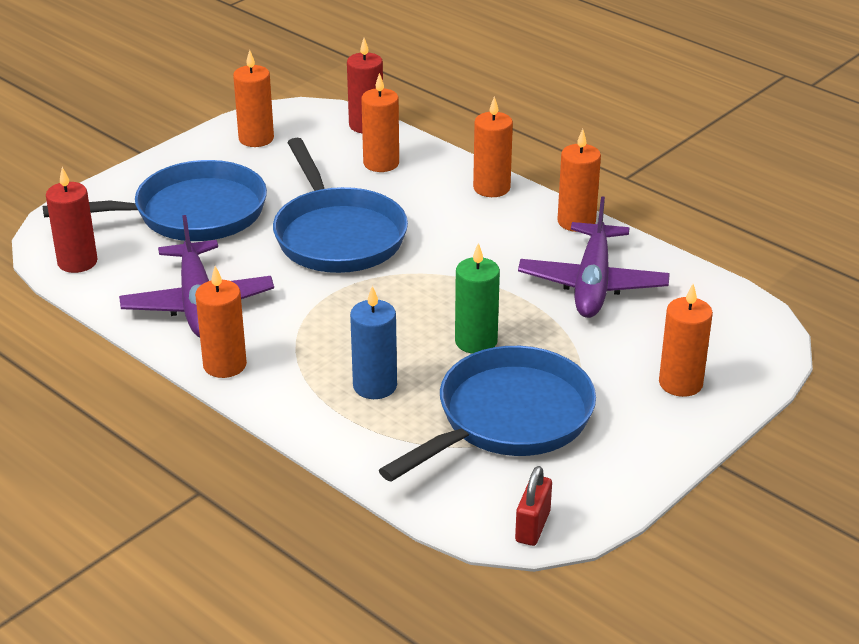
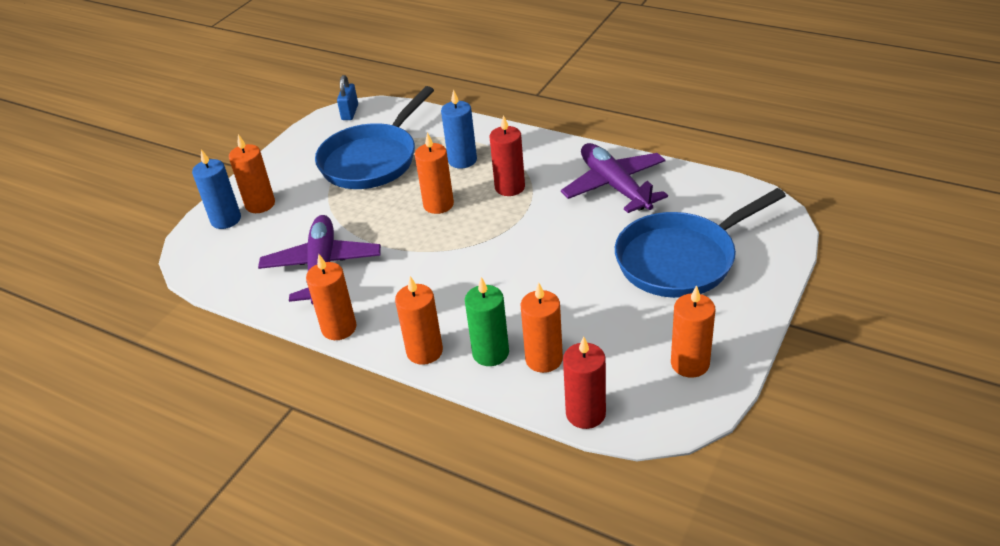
camera: 170 degrees right, 5 degrees up
(77, 262) = (731, 196): red candle -> red candle (510, 187)
(225, 365) = (566, 152): orange candle -> orange candle (438, 204)
(337, 235) = (544, 266): blue pan -> none
(476, 341) = (404, 202): green candle -> green candle (490, 353)
(532, 526) = (350, 112): red padlock -> blue padlock
(728, 371) = (226, 220): none -> blue candle

